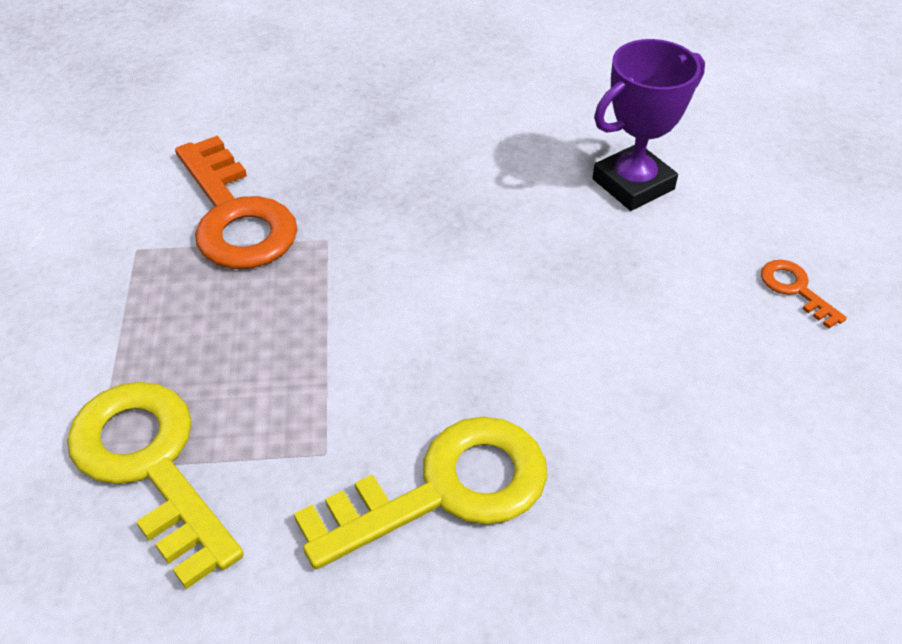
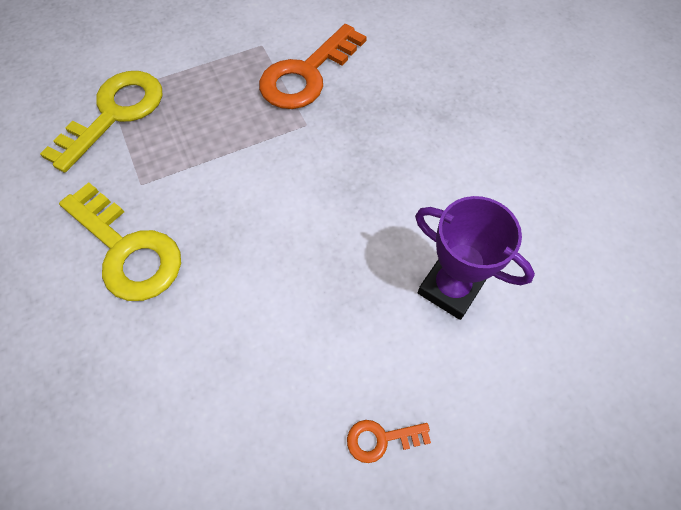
camera: 70 degrees right, 15 degrees up
(795, 289) = (381, 439): orange key -> orange key turned 135 degrees counterclockwise

